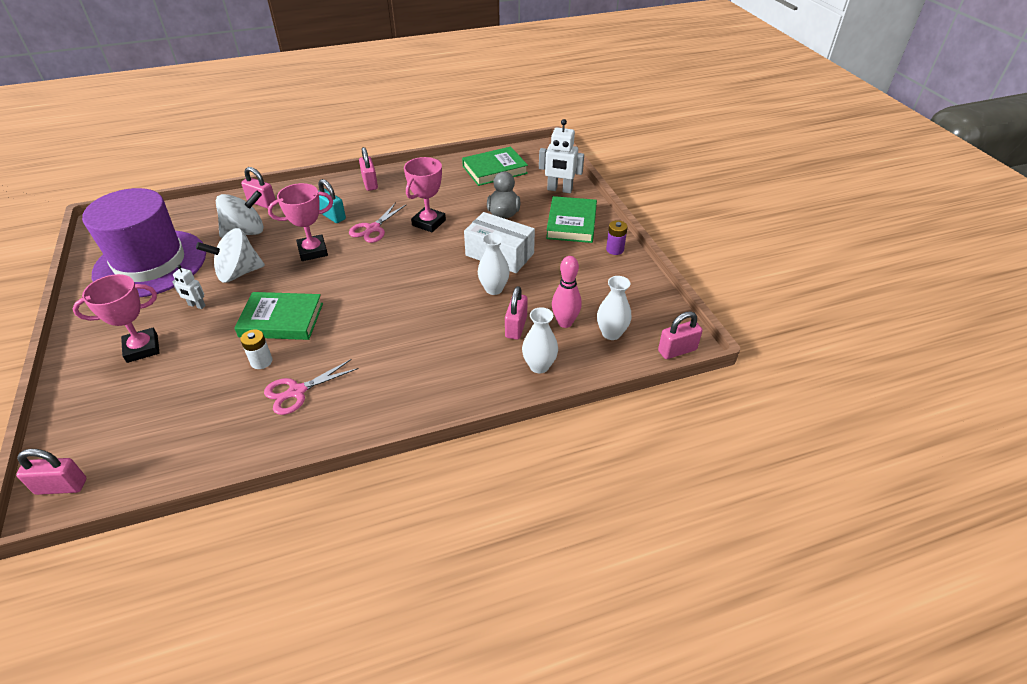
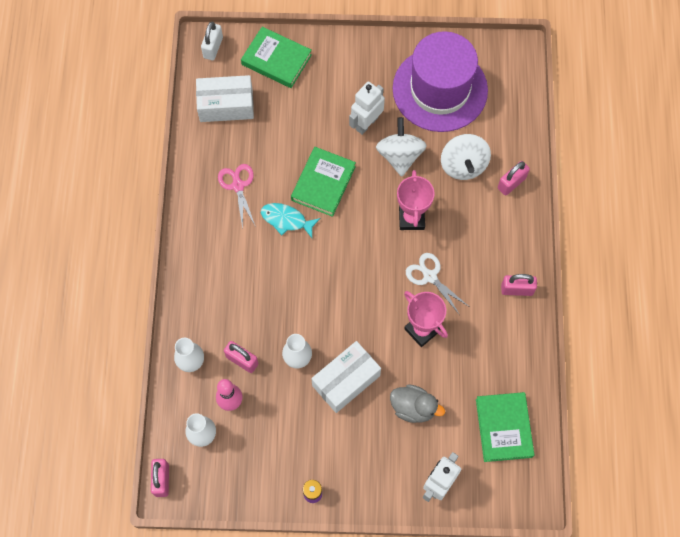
camera: 110 degrees right, 25 degrees up
(61, 486) = (213, 48): pink padlock -> white padlock
(142, 348) = (327, 87): pink trophy -> none
(170, 440) = (226, 105): none -> white box
(197, 305) = (366, 123): white robot -> white robot, size x1.78
(261, 361) = (280, 165): white battery -> none
(332, 216) = (465, 243): turquoise padlock -> none
(335, 337) = (286, 220): none -> turquoise fish
(373, 228) = (430, 276): pink scissors -> white scissors
(571, 223) = (371, 470): green book -> green book (276, 60)

